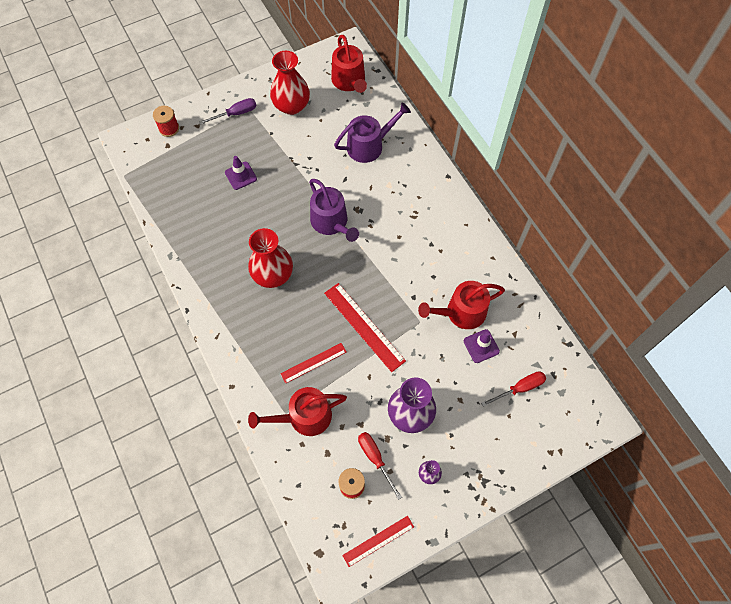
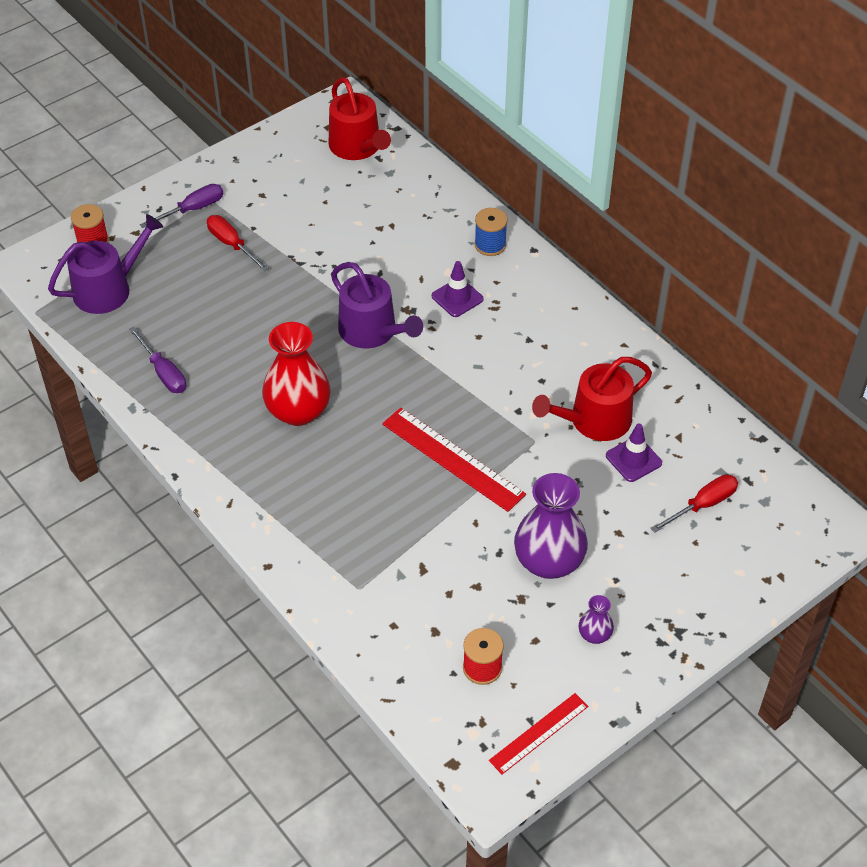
camera: 10 degrees left, 15 degrees down
(194, 233) = (163, 372): none -> purple screwdriver
(241, 176) = (219, 289): purple traffic cone -> purple traffic cone (457, 298)
(291, 106) = (276, 189): red vase -> none
(304, 417) = (389, 589): red watering can -> none
(313, 362) = (387, 516): red ruler -> none
(369, 145) = (406, 225): purple watering can -> purple watering can (108, 289)
(375, 459) = (509, 627): red screwdriver -> red screwdriver (232, 244)
(420, 168) = (490, 245): none -> blue spool

